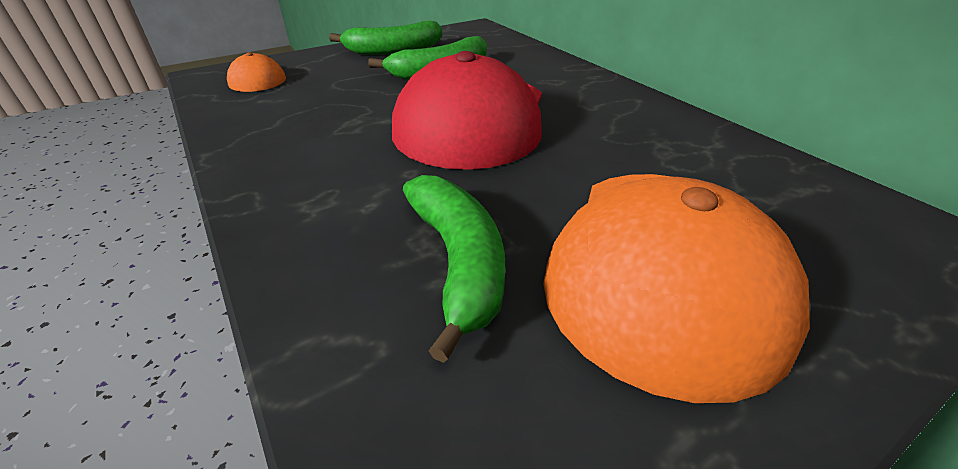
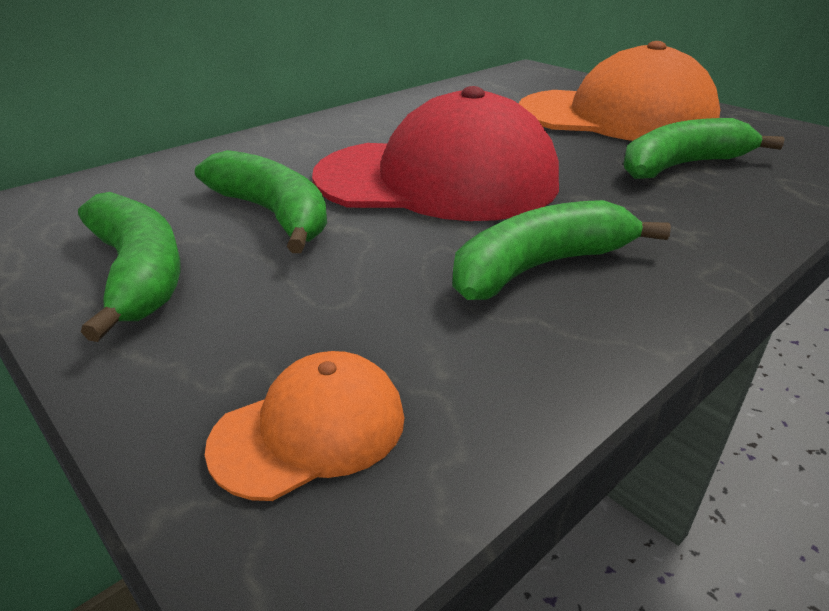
camera: 100 degrees left, 5 degrees down
(319, 135) = (540, 267): none -> green banana

